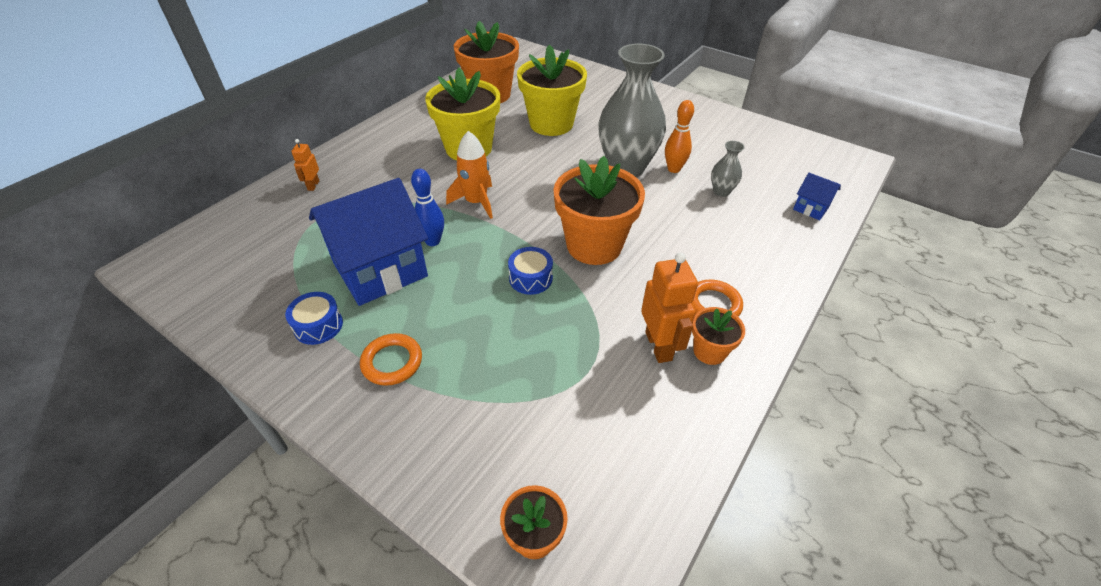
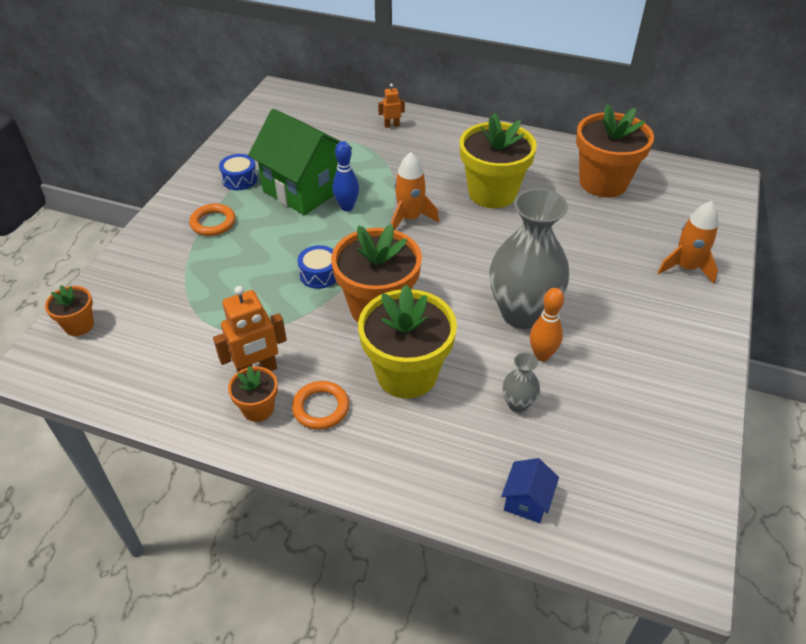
camera: 75 degrees right, 0 degrees up
(380, 269) = (304, 189): blue house -> green house
(551, 124) = (574, 239): yellow flower pot -> yellow flower pot (407, 374)
(603, 89) = (686, 268): none -> orange rocket

